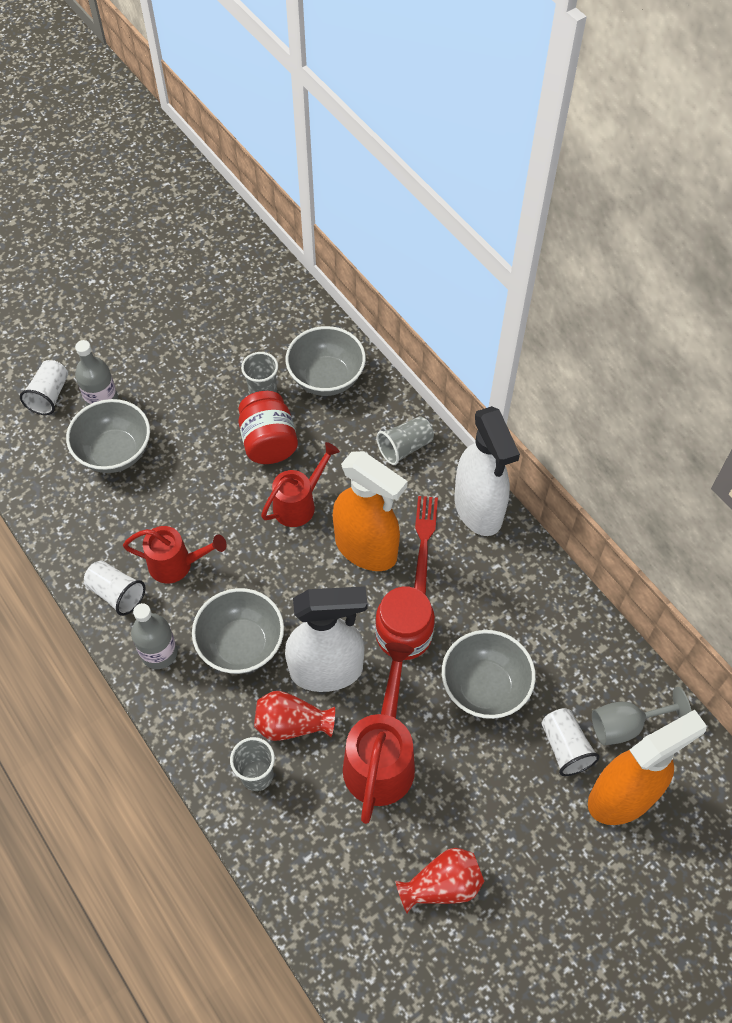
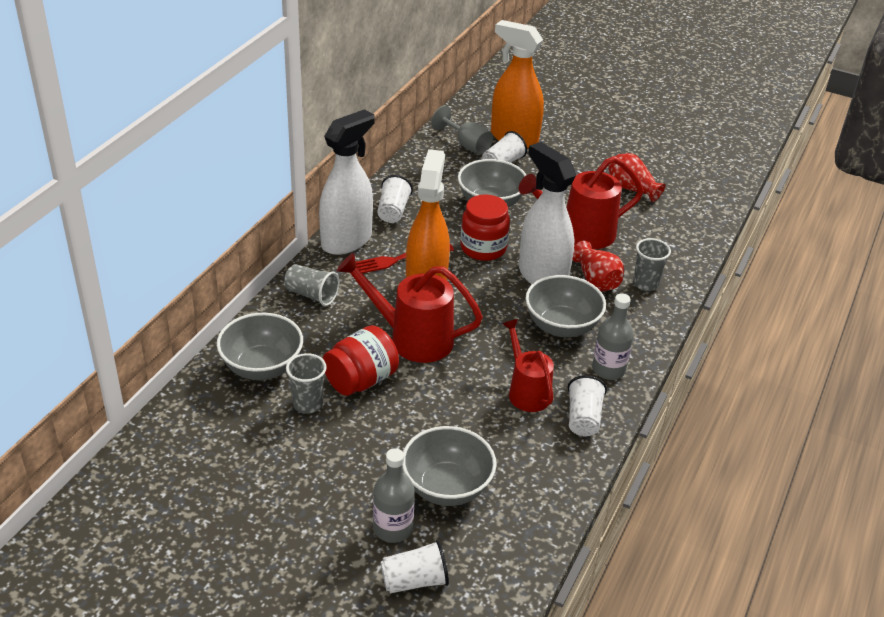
camera: 120 degrees left, 20 degrees down
(299, 504) = (412, 338): red watering can -> red watering can, size x1.53
(513, 575) = (393, 211): none -> white cup

